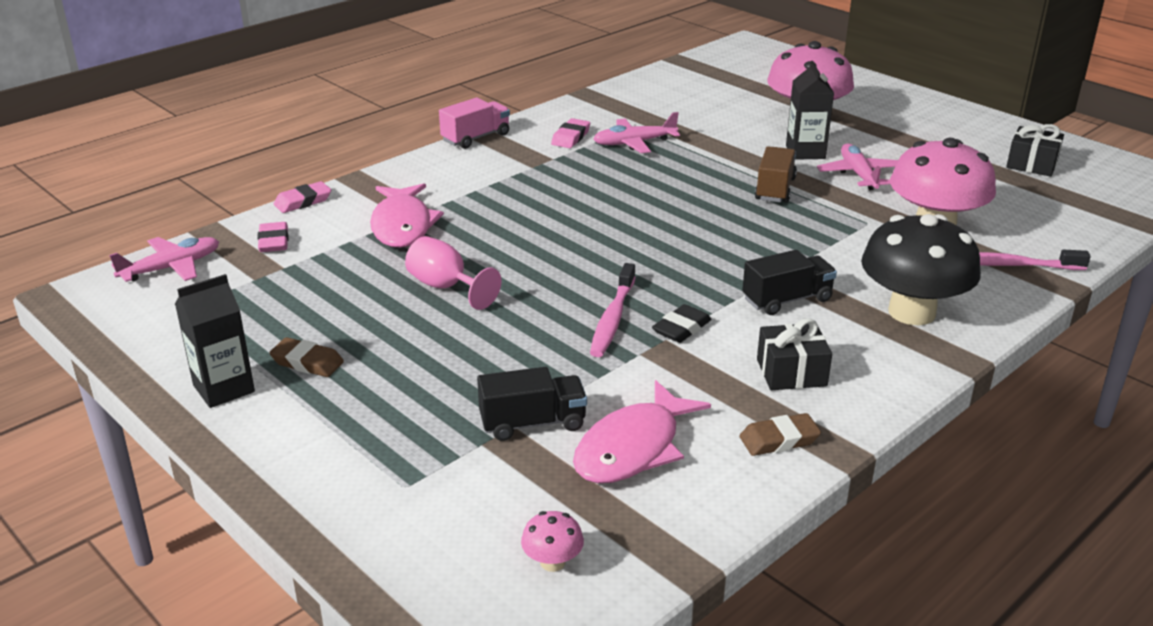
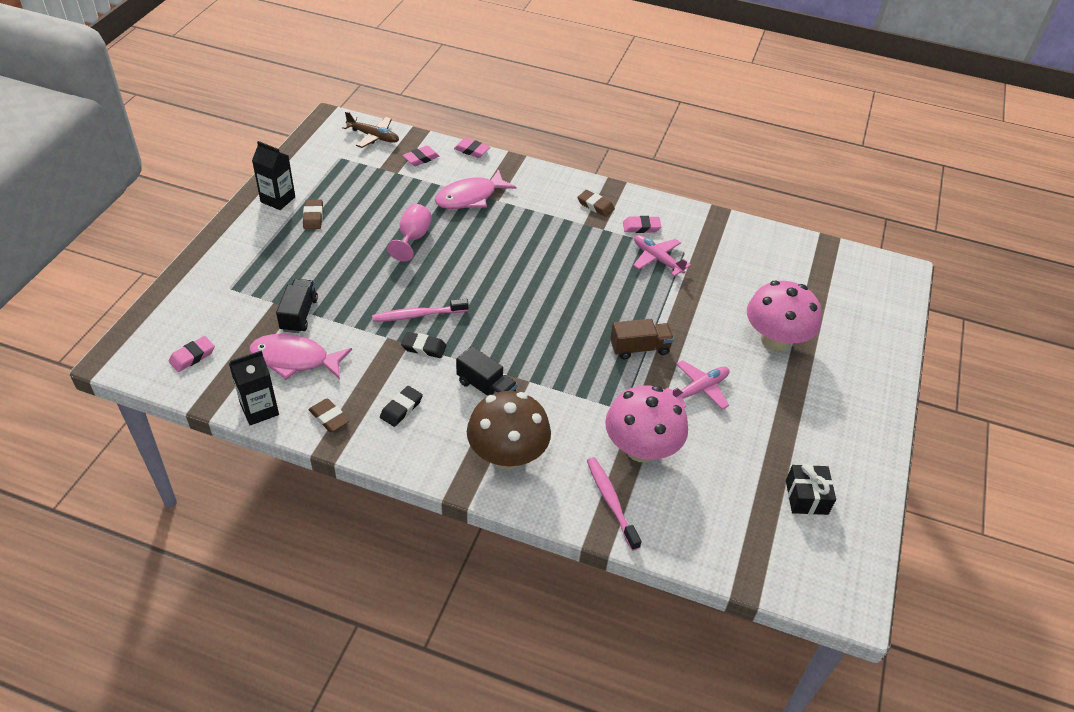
camera: 60 degrees right, 15 degrees up
(171, 268) = (373, 136): pink plane -> brown plane
(476, 138) = (605, 186): pink truck -> none
(506, 152) = (595, 206): none -> brown eraser
(532, 423) = (299, 315): black truck -> black truck turned 135 degrees counterclockwise
(552, 562) = (192, 356): pink mushroom -> pink eraser
(791, 372) = (401, 408): black gift -> black eraser
(805, 152) = (715, 351): black carton -> black carton (259, 410)
(911, 312) = (507, 455): black mushroom -> brown mushroom

